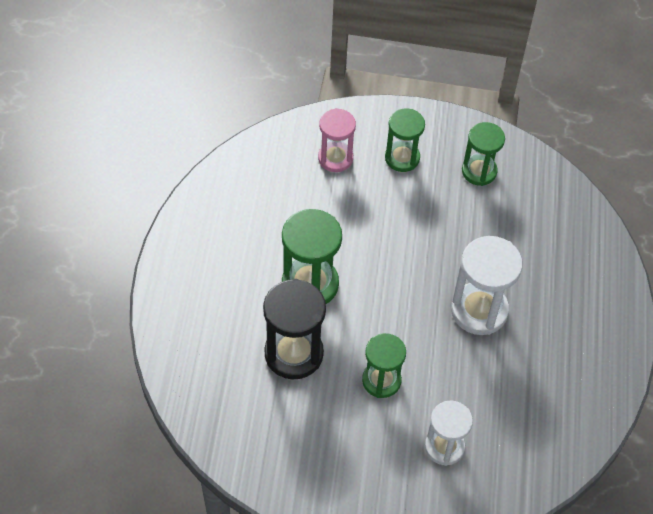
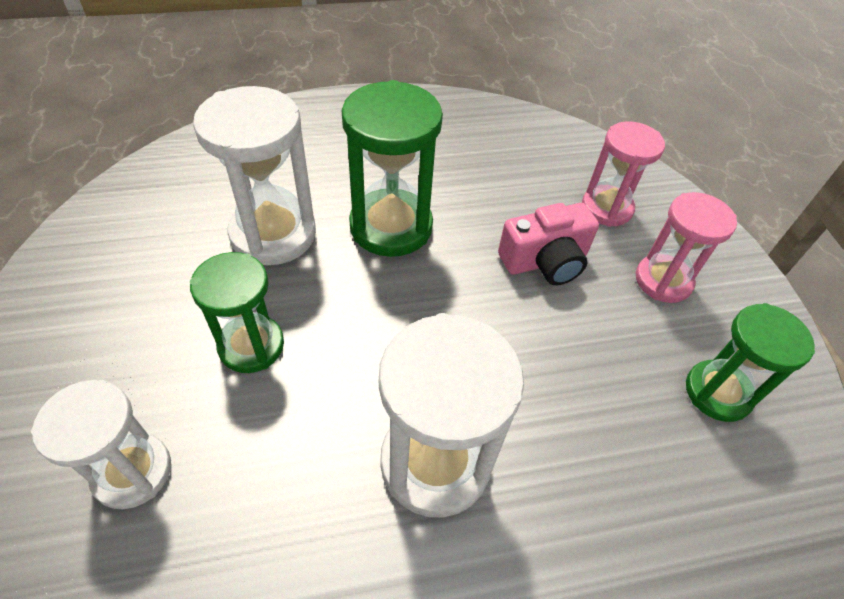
camera: 70 degrees right, 5 degrees down
(294, 353) = (273, 234): black hourglass -> white hourglass
(367, 210) = (545, 261): none -> pink camera
(402, 158) = (663, 281): green hourglass -> pink hourglass

